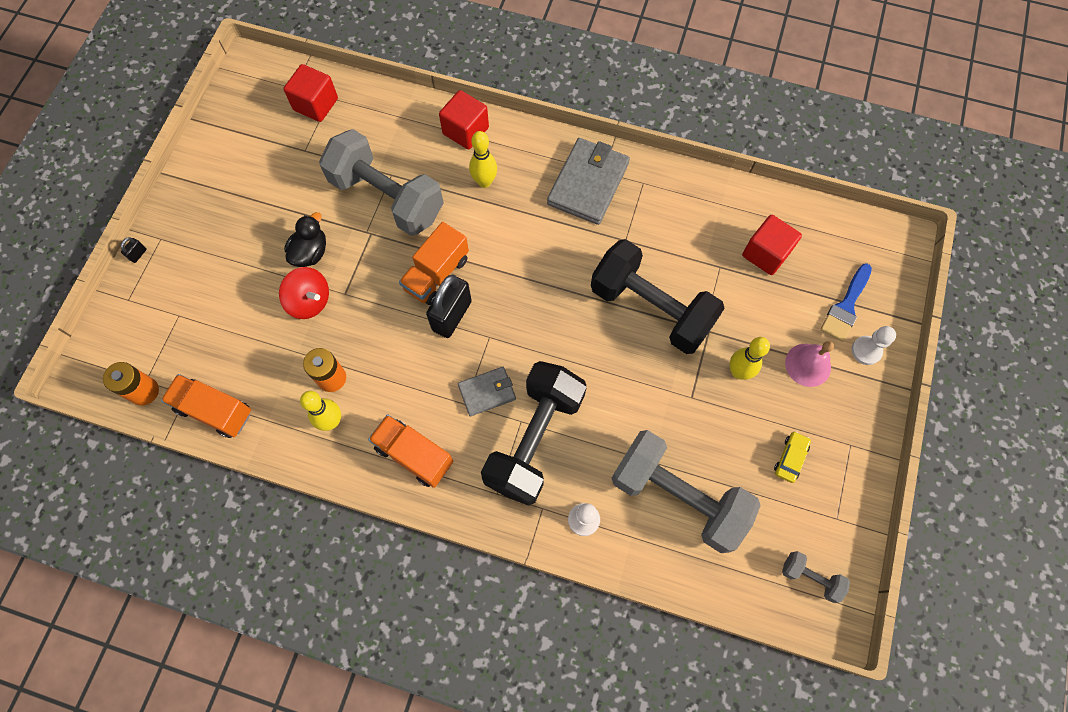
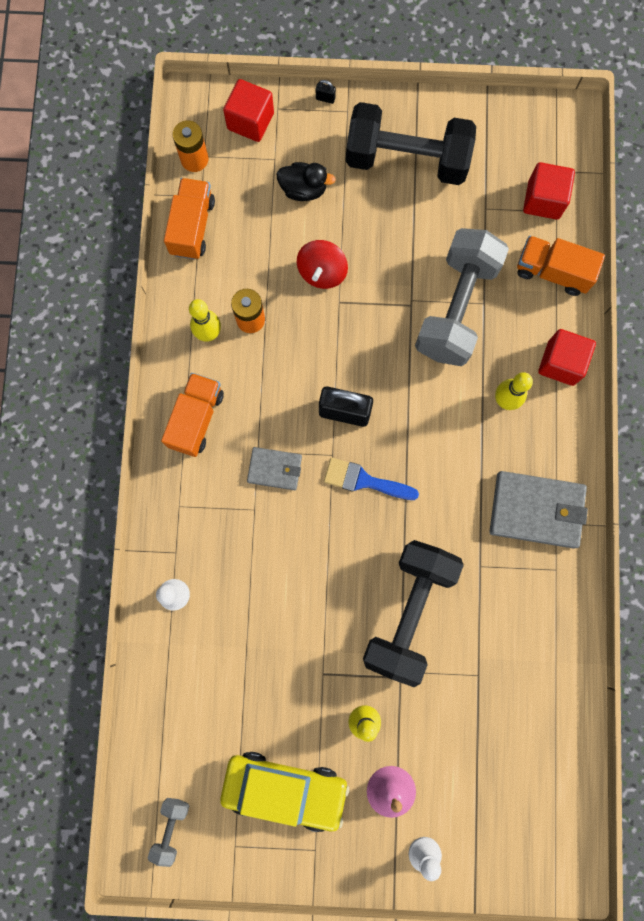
camera: 75 degrees right, 10 degrees up
(310, 252) = (373, 255): black duck -> black duck (303, 189)
(436, 274) = (385, 383): orange truck -> orange truck (552, 272)
(487, 392) = (275, 469): grey wallet -> grey wallet turned 45 degrees counterclockwise
(534, 439) = (239, 528): black dumbbell -> black dumbbell (407, 159)
(678, 496) = (218, 681): grey dumbbell -> none
(765, 253) = (509, 723): red cube -> red cube (250, 121)
(790, 458) = (285, 788): yellow car -> yellow car, size x2.35
(845, 307) = (470, 823): blue brush -> blue brush (364, 480)

